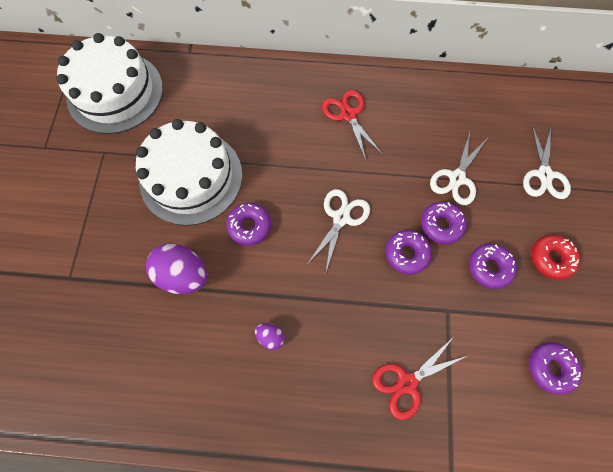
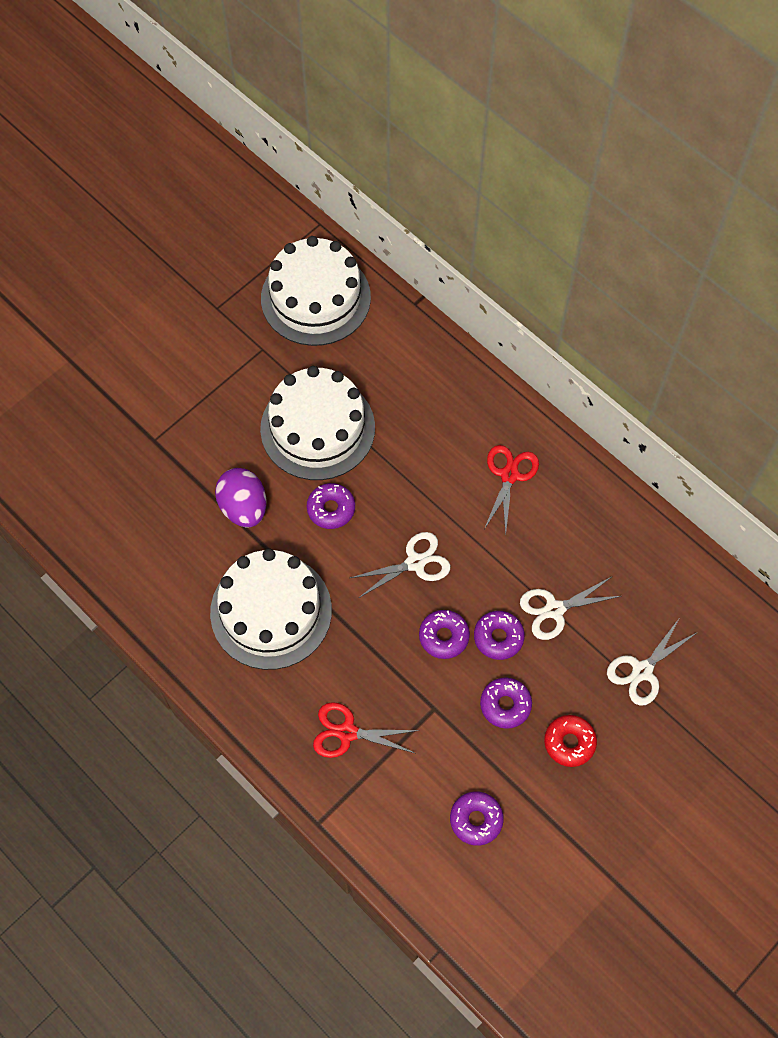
camera: 40 degrees right, 5 degrees down
(270, 337) = (271, 611): purple egg -> white cake

